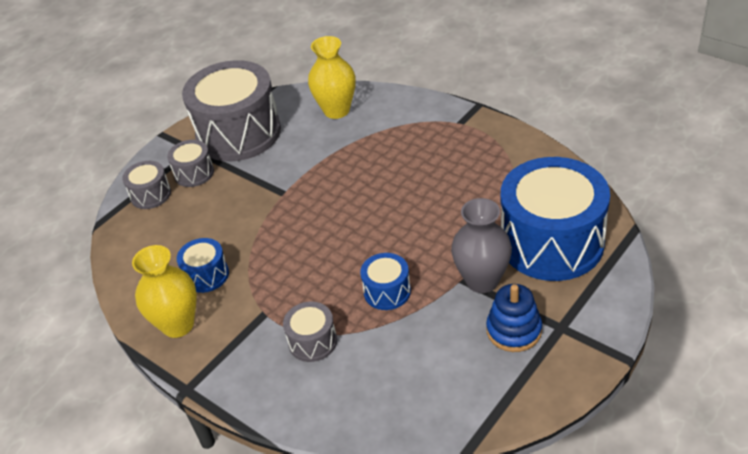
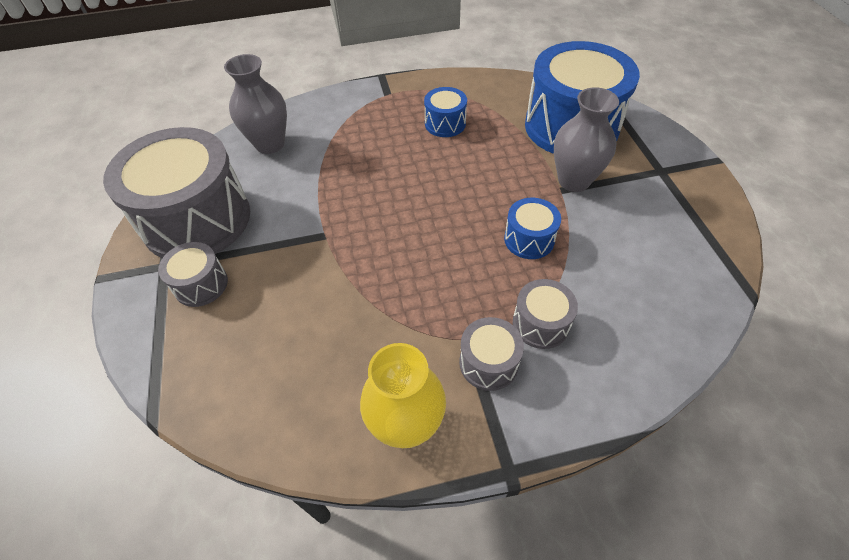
camera: 55 degrees left, 10 degrees up
(151, 194) = (178, 339): grey drum -> grey drum (488, 363)
(206, 275) = (362, 358): blue drum -> blue drum (445, 123)
(336, 110) = (270, 144): yellow vase -> grey vase
(514, 330) = (643, 195): blue stacking toy -> none

